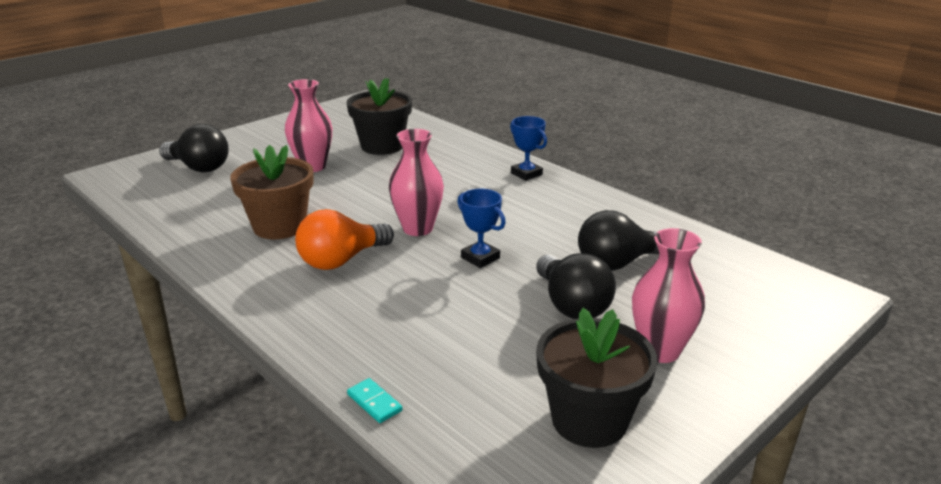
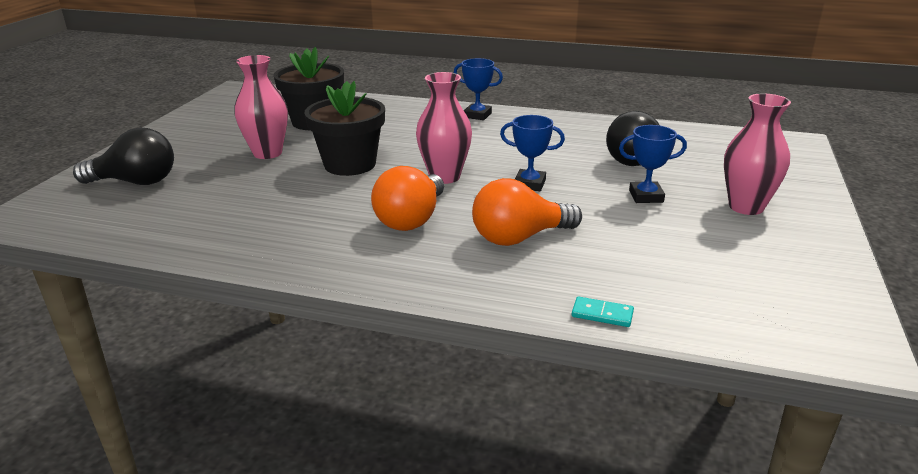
camera: 30 degrees left, 0 degrees up
(279, 226) = (307, 209): brown flower pot -> none
(402, 307) = (519, 238): none -> orange light bulb
(571, 305) = (646, 196): black light bulb -> blue trophy
(589, 420) = (767, 266): black flower pot -> black flower pot (350, 164)

